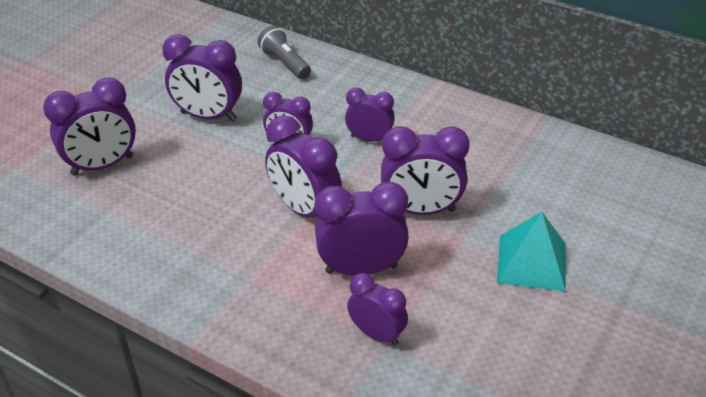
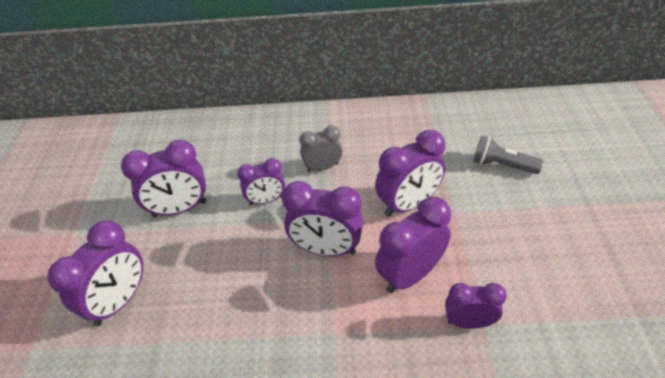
camera: 30 degrees left, 5 degrees up
(285, 63) = (205, 136): grey flashlight -> grey flashlight (502, 165)
(369, 139) = (322, 167): purple clock -> grey clock
(531, 262) = (512, 205): turquoise pyramid -> none

